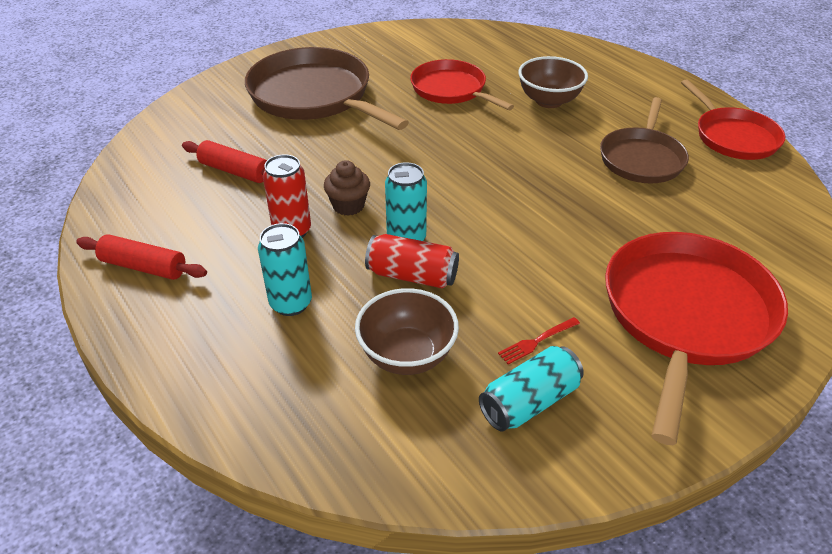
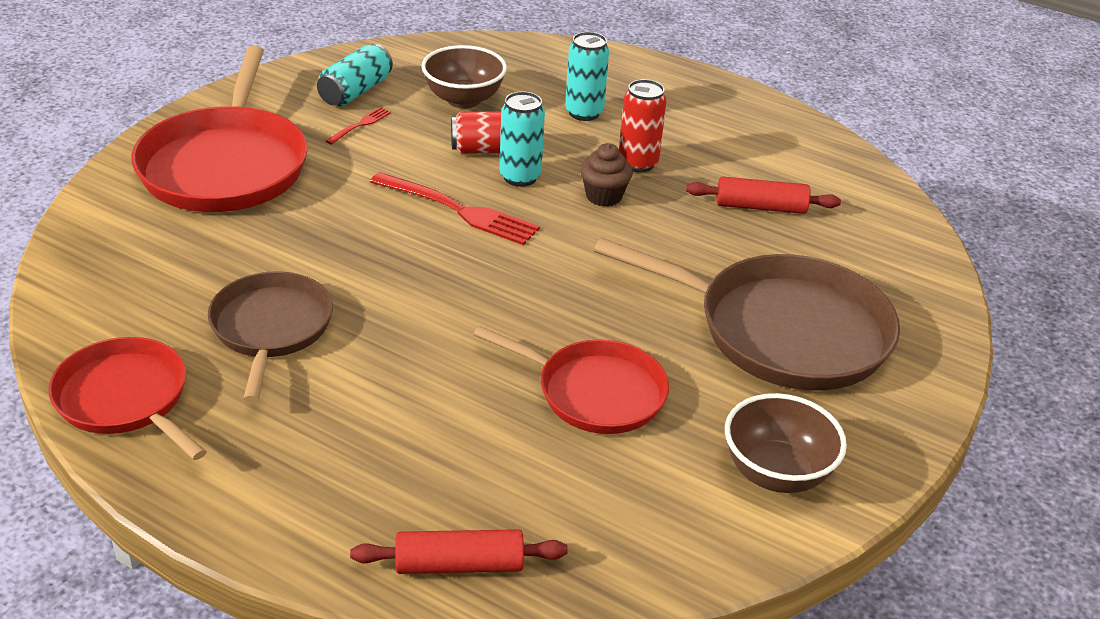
camera: 155 degrees right, 5 degrees down
(144, 267) = (735, 113): red rolling pin -> red rolling pin (459, 564)
(476, 218) = (458, 210): none -> red fork
(549, 101) = (429, 406): brown bowl -> brown bowl (776, 473)

